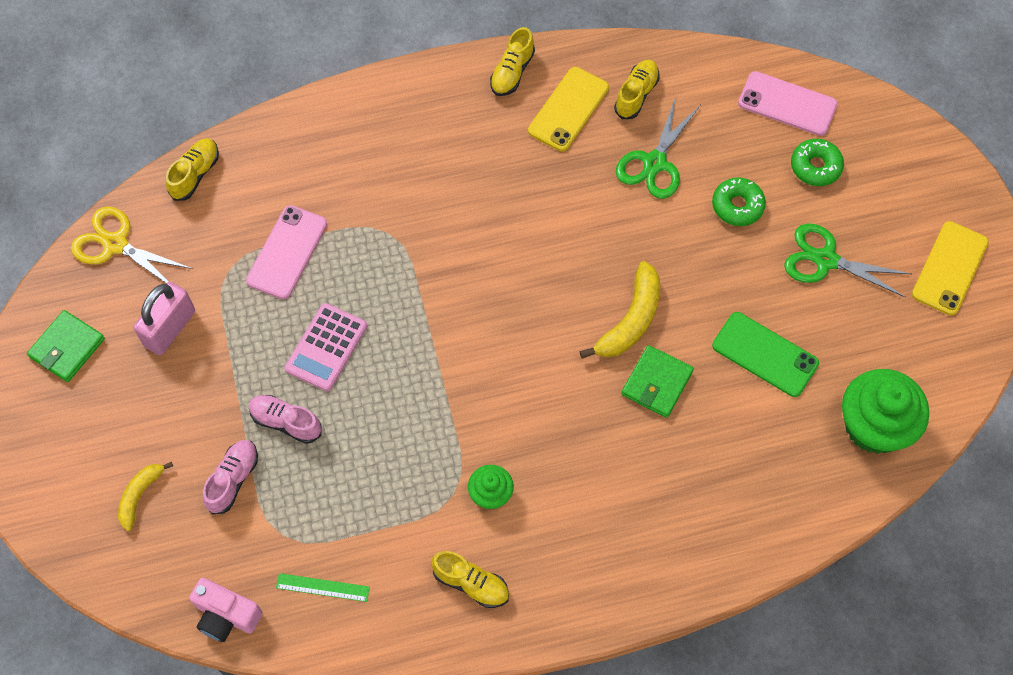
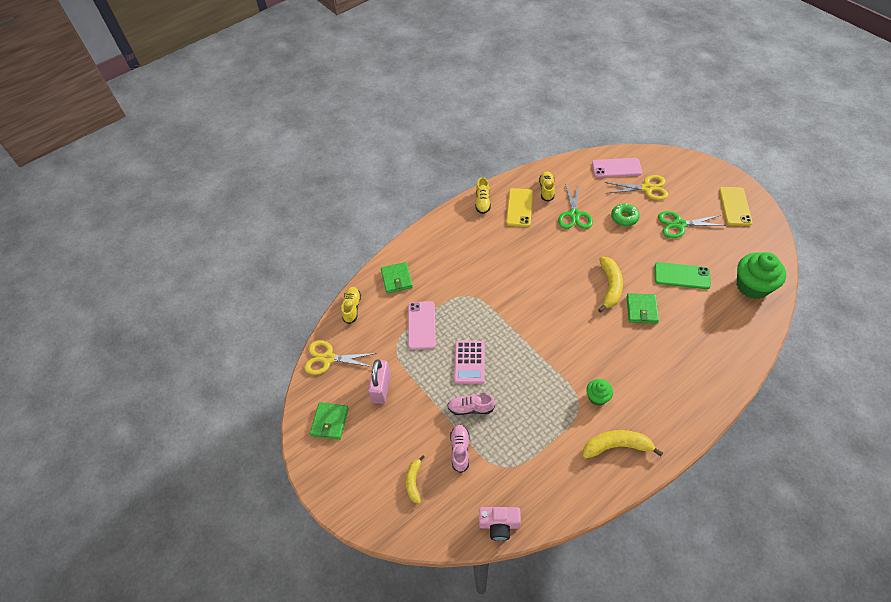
camera: 20 degrees left, 10 degrees down
(291, 154) = (396, 279): none -> green wallet
(322, 587) = (542, 484): green ruler -> none
(471, 583) = (616, 446): yellow shoe -> yellow banana
(815, 167) = (647, 188): green donut -> yellow scissors

